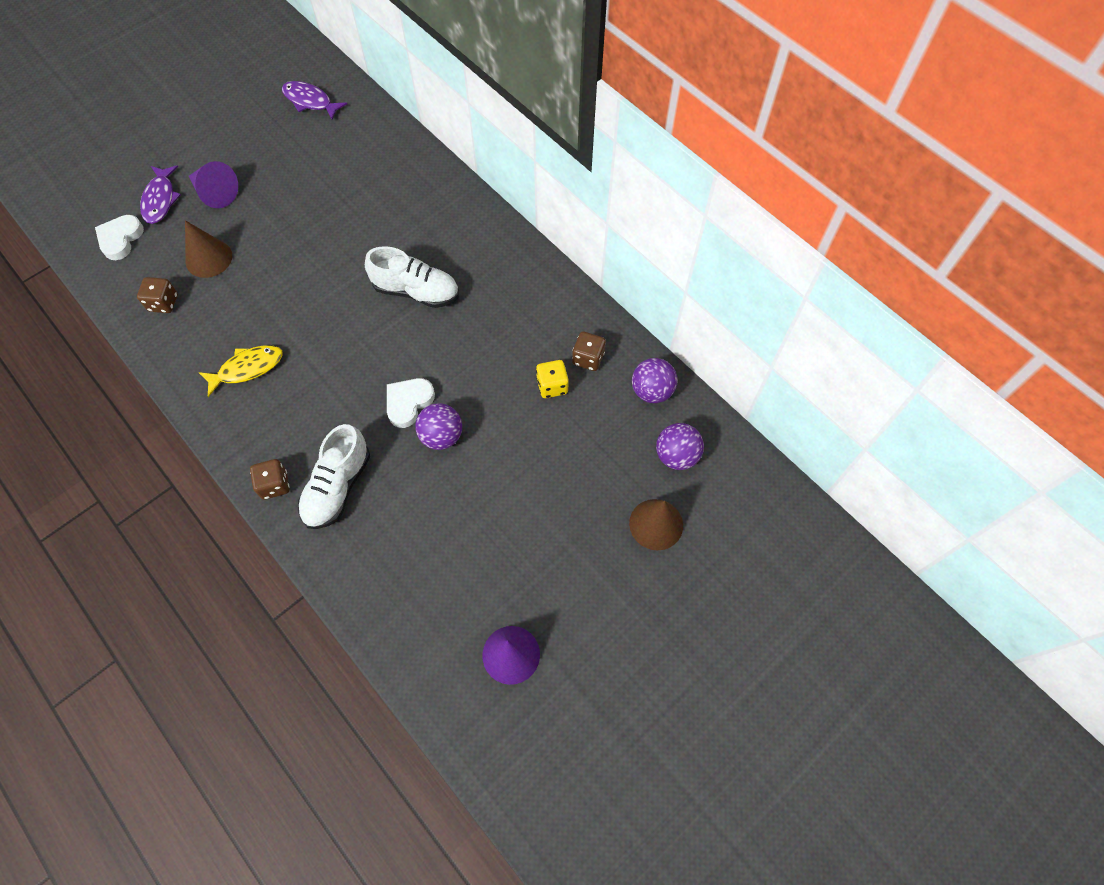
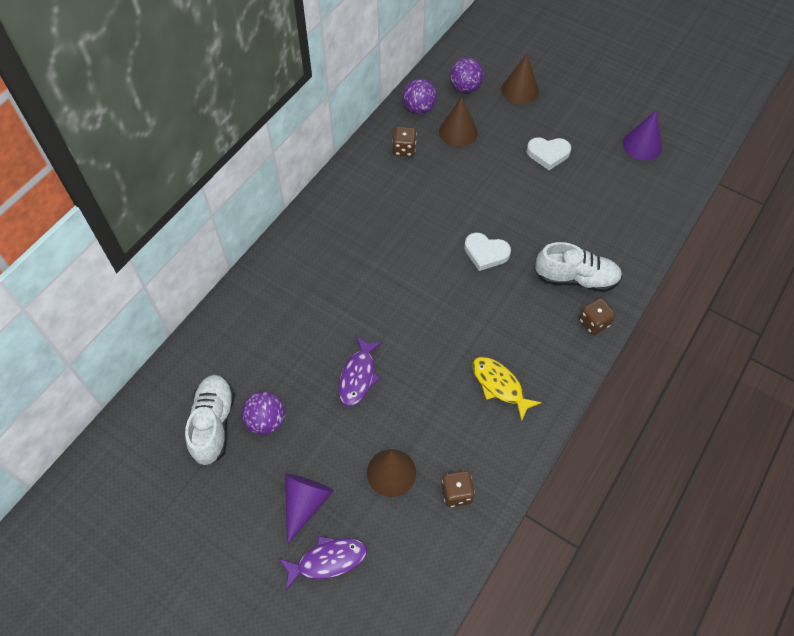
camera: 105 degrees left, 5 degrees down
(120, 239) = (392, 579): white heart -> white heart (548, 154)
(310, 101) = (152, 455): purple fish -> purple fish (358, 376)
(416, 291) = (376, 279): white shoe -> white shoe (213, 424)
(441, 436) = (505, 223): purple ball -> purple ball (266, 421)
(552, 386) = (436, 165): yellow dice -> none
(599, 425) = (458, 132): none -> brown cone

